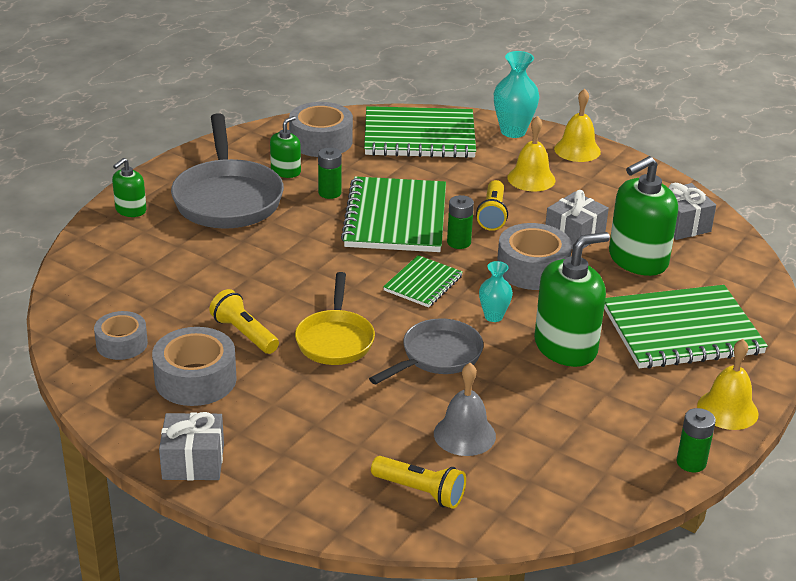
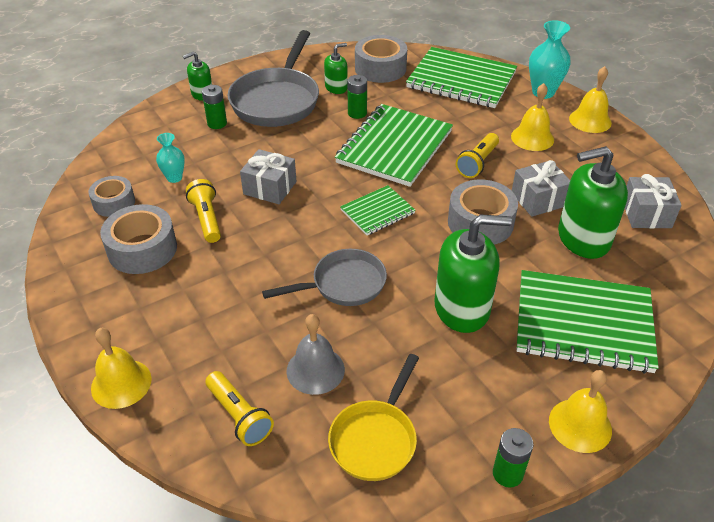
camera: 25 degrees right, 10 degrees up
(193, 461) = (86, 324): grey gift -> grey gift (270, 188)
(278, 500) = (121, 383): none -> yellow bell
(335, 339) = (272, 244): yellow pan -> yellow pan (375, 439)
(459, 242) = (432, 181): green battery -> green battery (217, 123)
(493, 316) = (417, 259): turquoise vase -> turquoise vase (174, 178)

